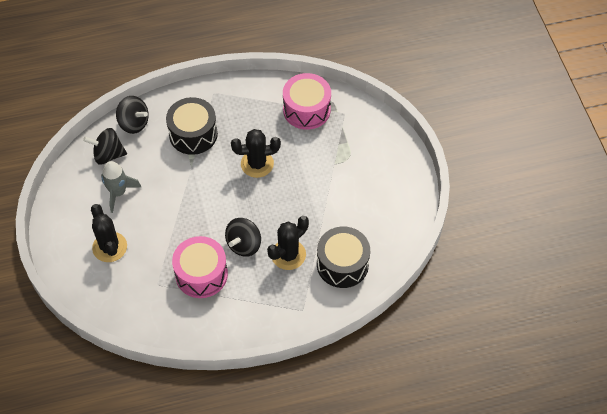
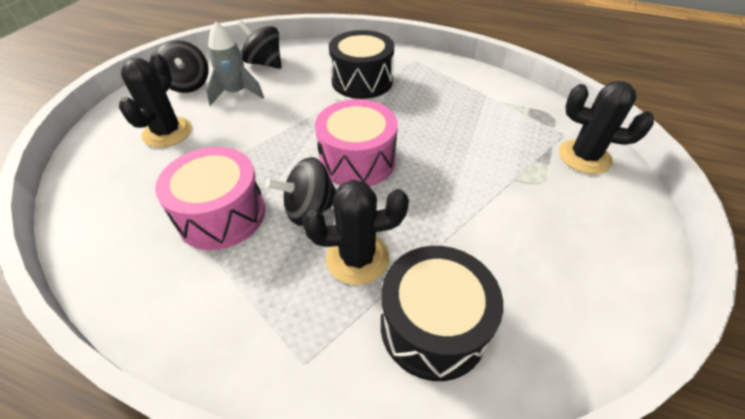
camera: 35 degrees right, 10 degrees down
(134, 123) = (314, 52): black spinning top -> black spinning top (188, 85)
(257, 164) = (408, 134): black cactus -> black cactus (584, 157)
(306, 110) = (513, 111): pink drum -> pink drum (357, 160)

